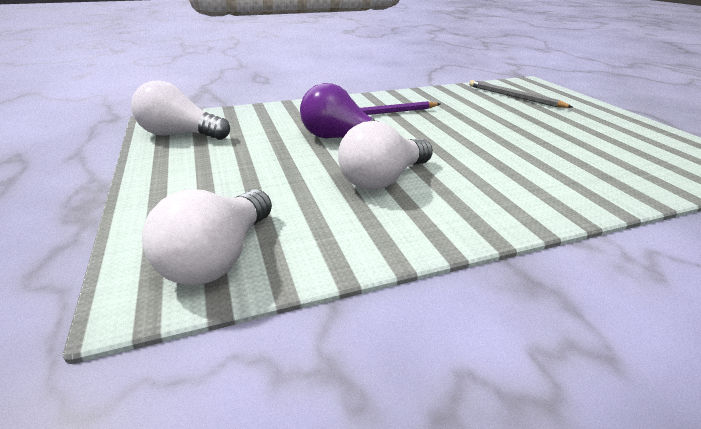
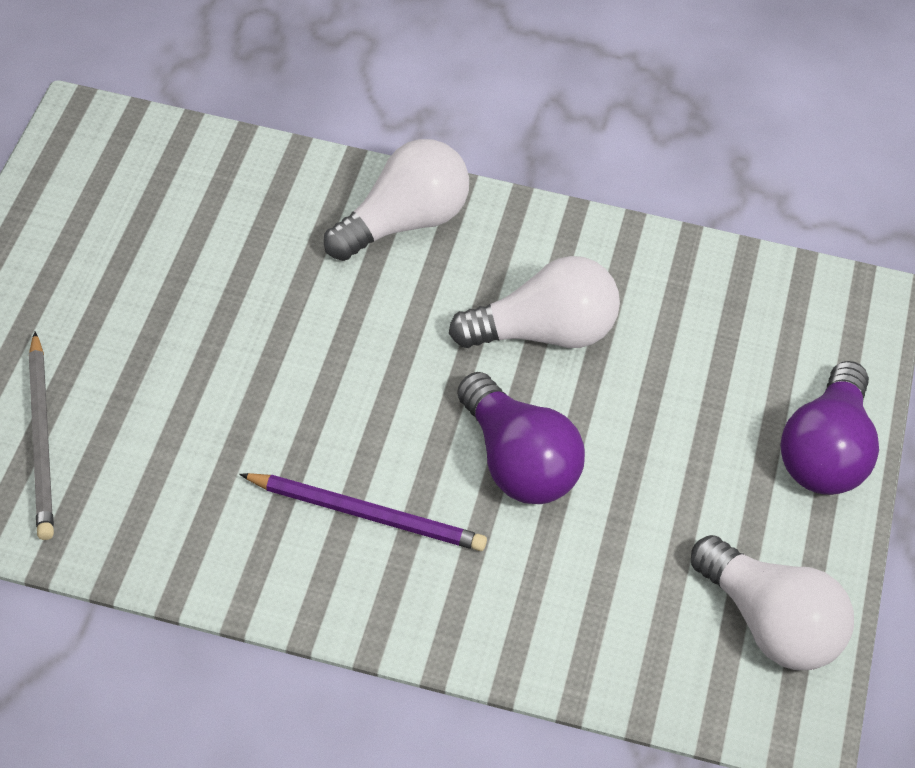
camera: 150 degrees left, 20 degrees up
(163, 191) = (825, 453): none -> purple light bulb
(218, 258) = (791, 307): white light bulb -> white light bulb (404, 222)

